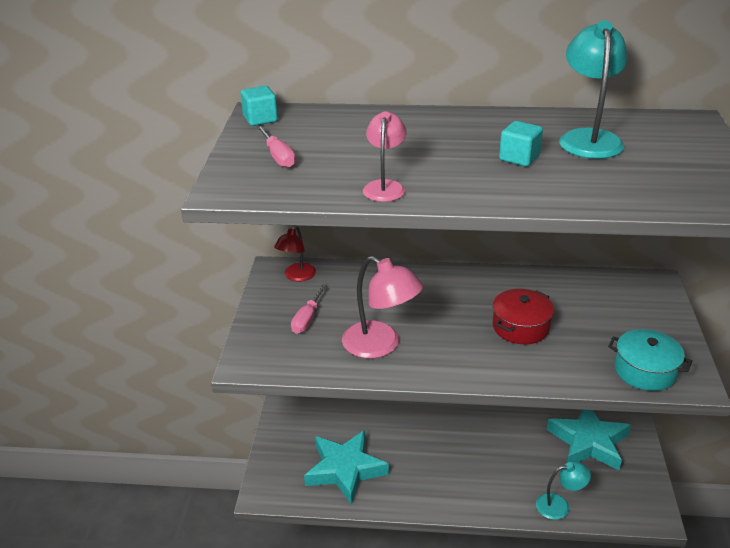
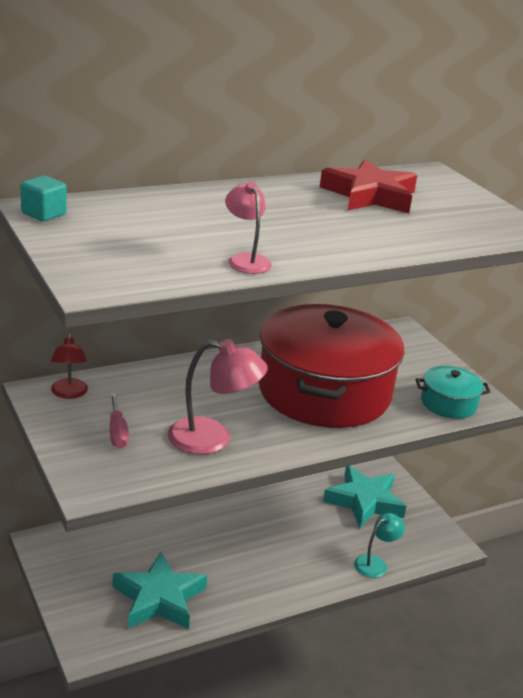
camera: 35 degrees left, 5 degrees down
(278, 157) = (109, 248): pink screwdriver -> none
(519, 158) = (333, 219): turquoise cube -> none
(520, 327) = (324, 392): red pot -> red pot, size x2.35
(588, 138) = (370, 195): turquoise lamp -> red star

